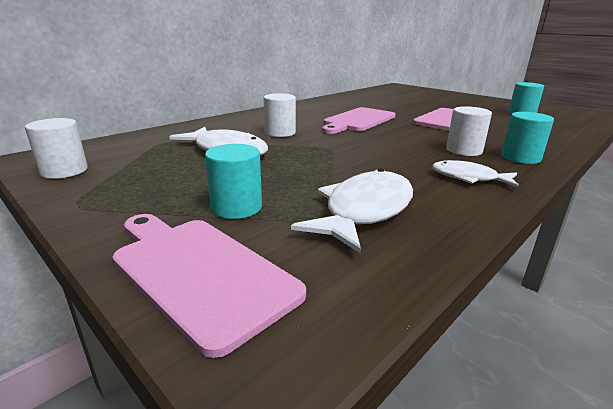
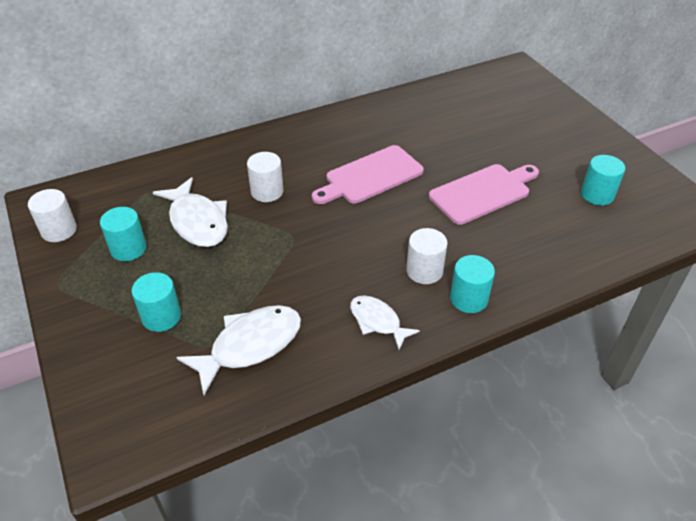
camera: 20 degrees right, 20 degrees up
(160, 172) = (128, 249): none -> turquoise cylinder
(198, 272) = (107, 380): pink cutting board -> none

